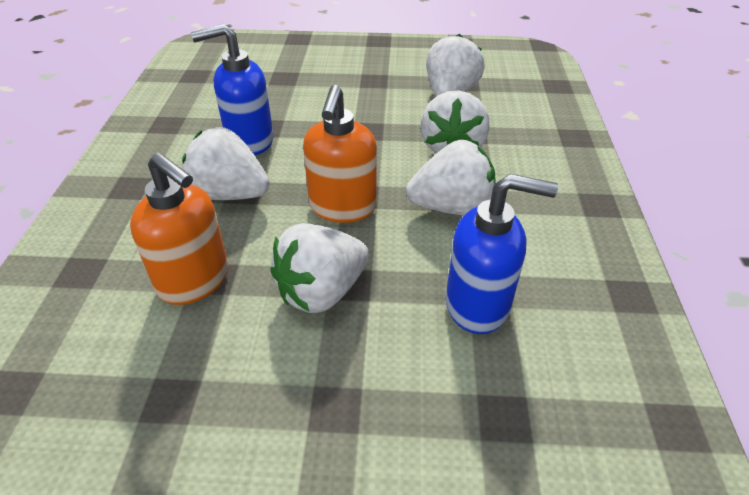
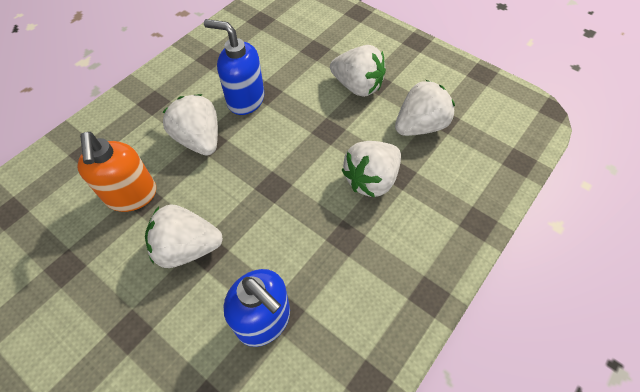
camera: 35 degrees right, 15 degrees up
(342, 207) = (253, 190): orange soap dispenser -> none
(451, 207) = (321, 232): white strawberry -> white strawberry (357, 86)

